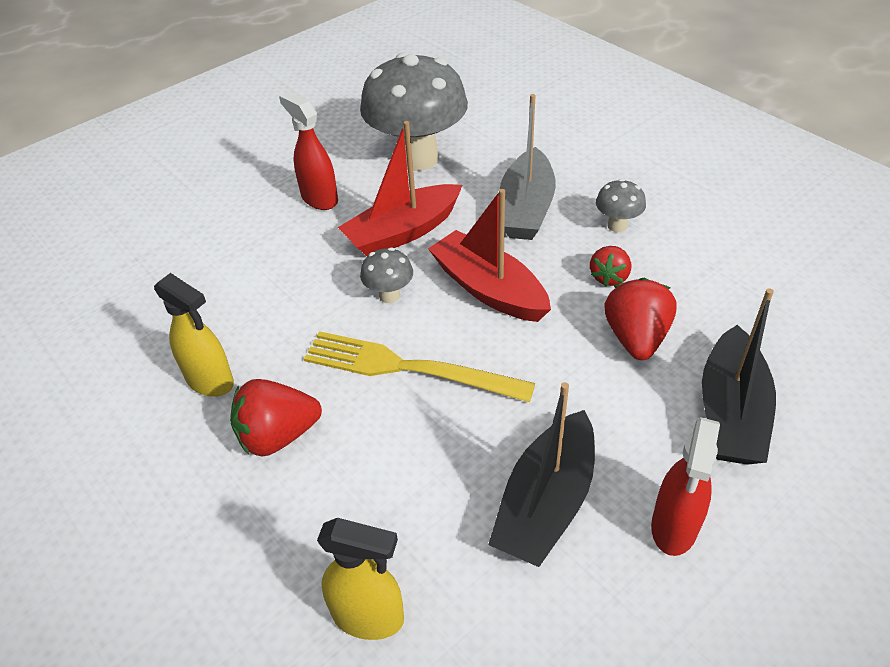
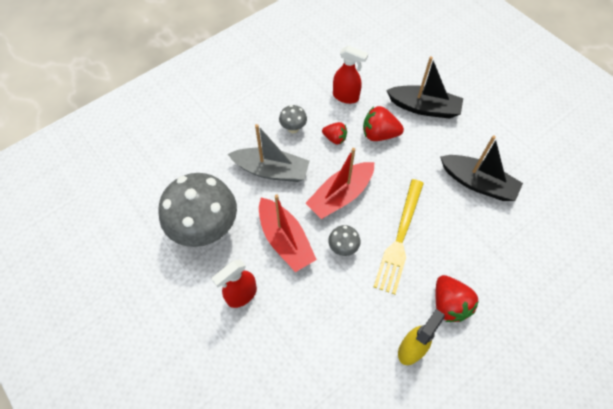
camera: 90 degrees left, 15 degrees up
(369, 617) = (542, 256): yellow spray bottle -> none
(674, 527) = (484, 139): red spray bottle -> red spray bottle (346, 97)

